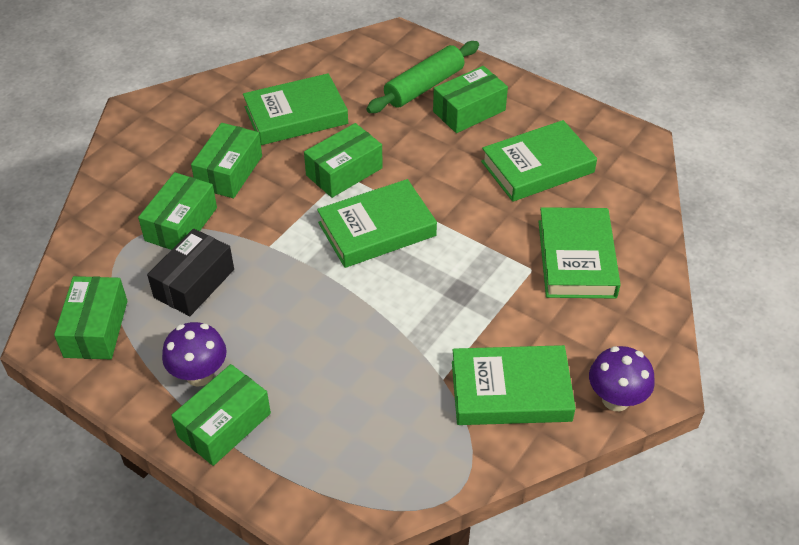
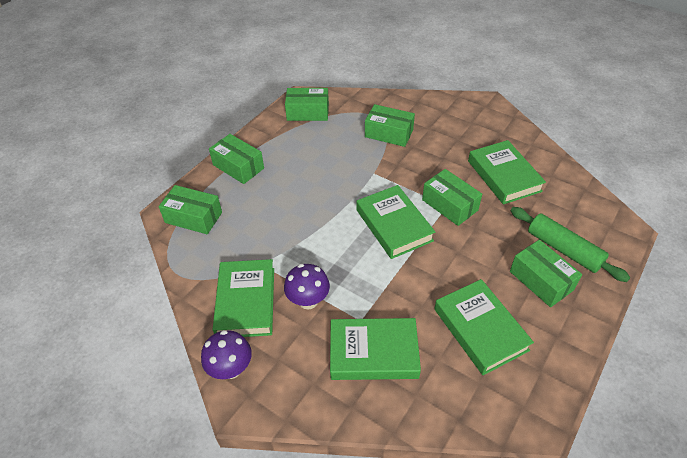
camera: 90 degrees right, 0 degrees up
(194, 283) = (341, 144): black box -> none
(199, 375) = (273, 153): purple mushroom -> purple mushroom (308, 301)
(229, 172) = (438, 149): green box -> green box (193, 217)

